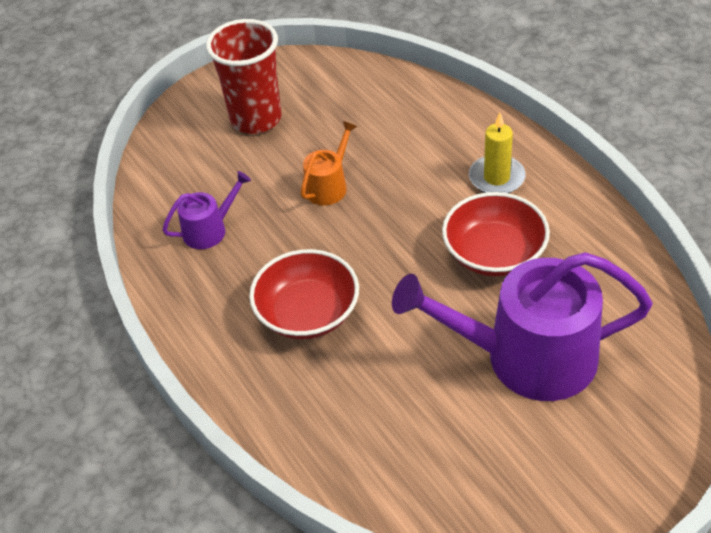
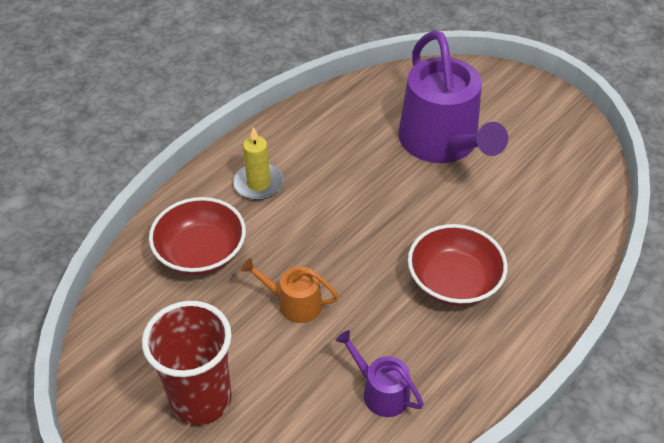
camera: 110 degrees left, 0 degrees up
(494, 253) = (347, 173): red bowl -> red bowl (201, 253)

